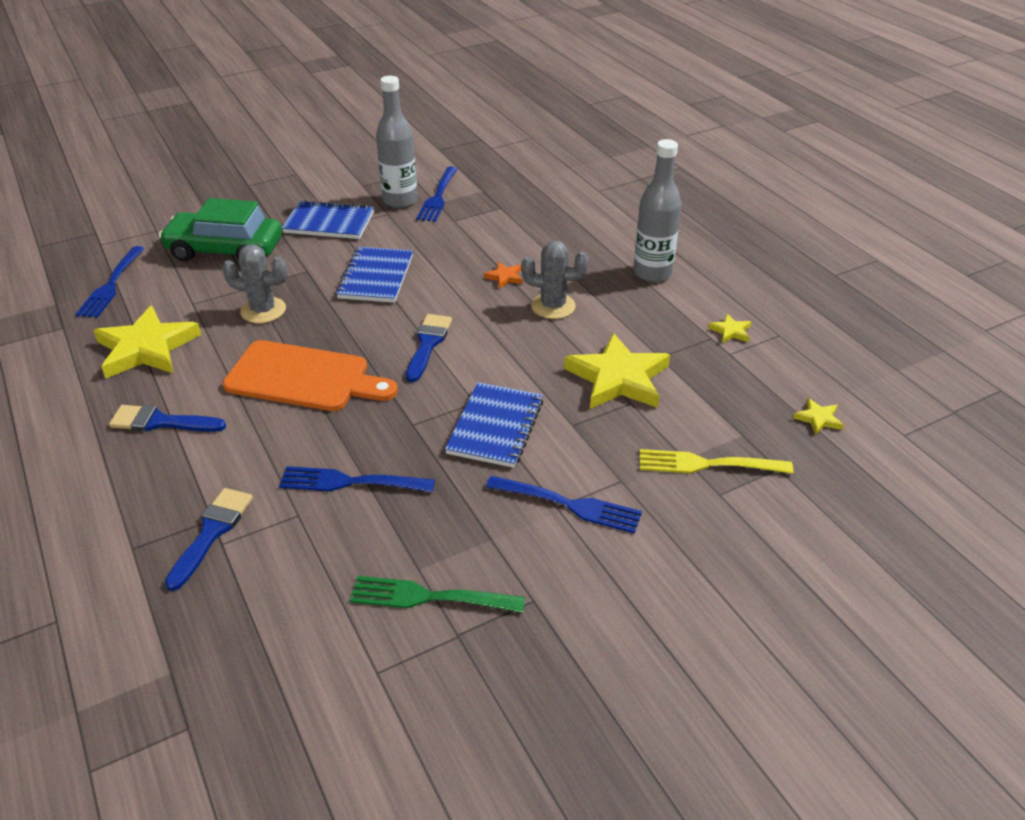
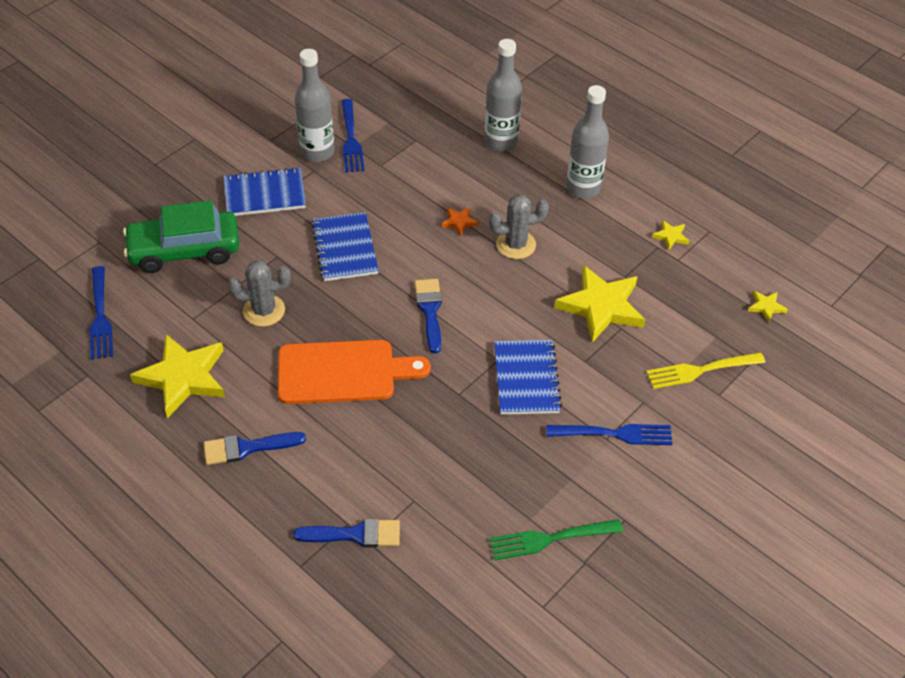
camera: 20 degrees left, 10 degrees up
(212, 532) = (355, 534): blue brush -> blue brush turned 90 degrees clockwise
(351, 482) = (439, 460): blue fork -> none
(585, 222) = (501, 141): none -> grey bottle

